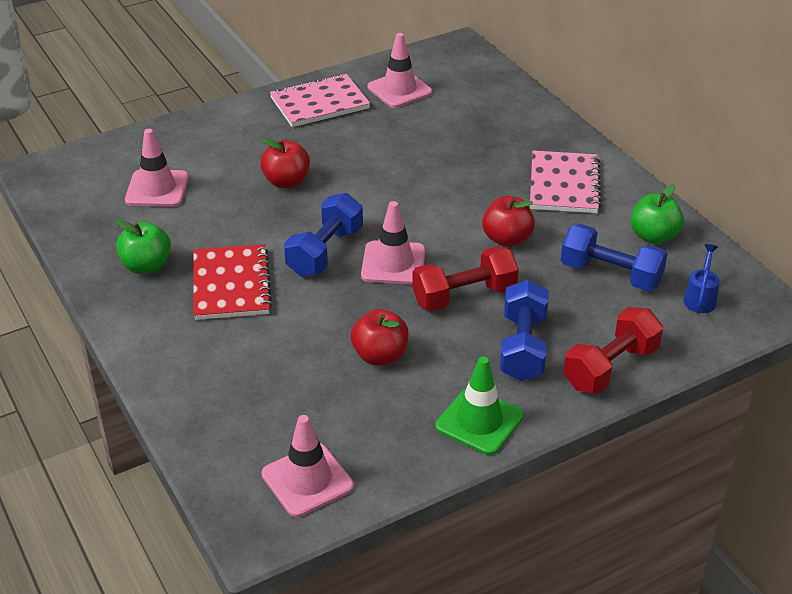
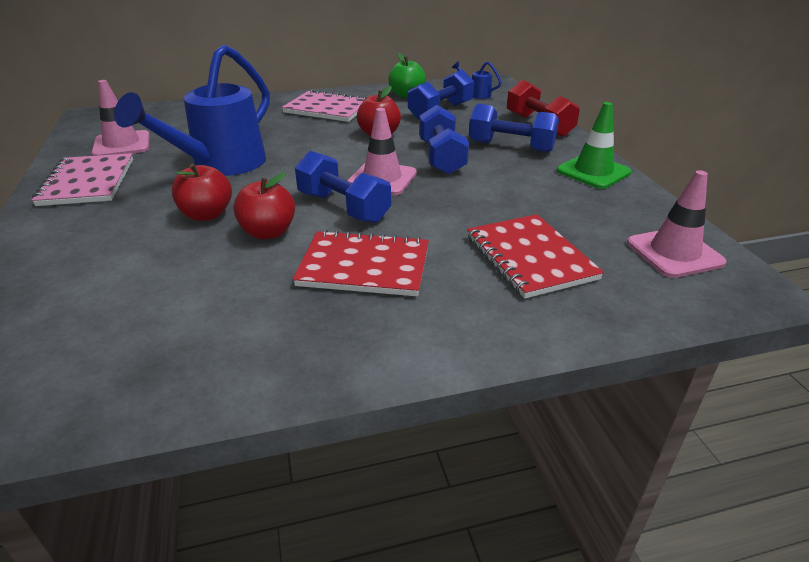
camera: 75 degrees left, 5 degrees down
(146, 266) = (288, 328): green apple -> none
(157, 189) = (125, 305): pink traffic cone -> none
(271, 379) = (530, 257): none -> red notebook
(380, 356) = (507, 199): red apple -> red apple (268, 232)
(381, 158) = (221, 165): none -> blue watering can
(464, 296) = (441, 157): red dumbbell -> blue dumbbell

